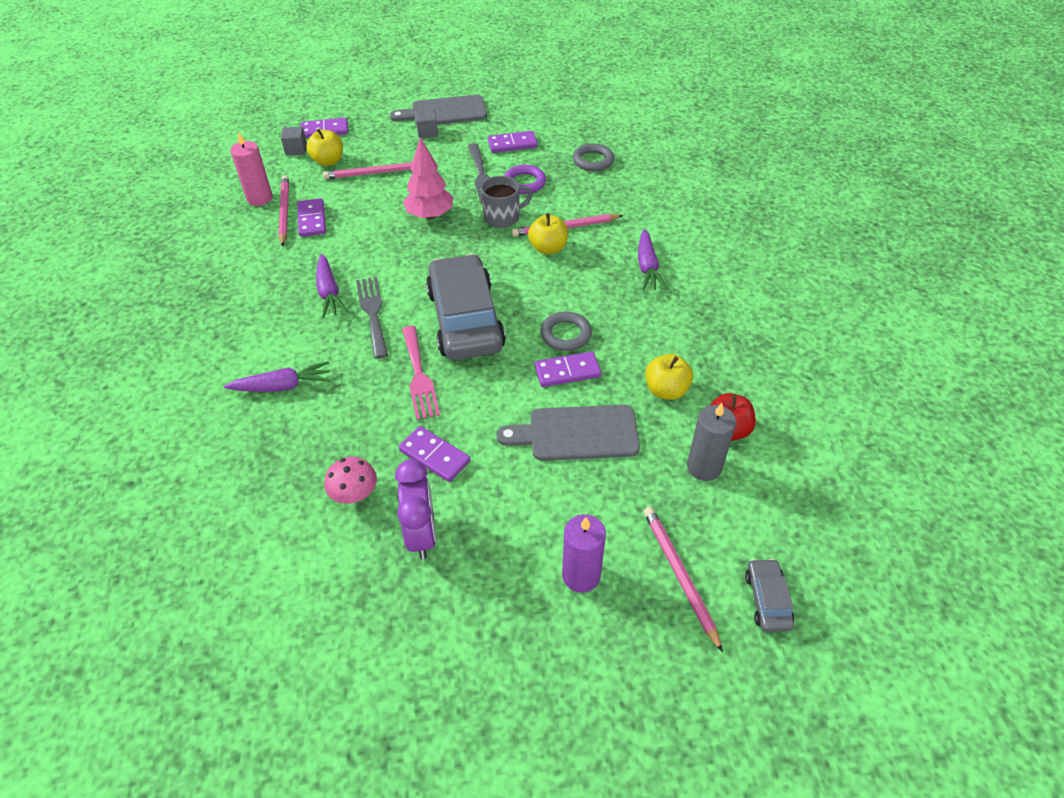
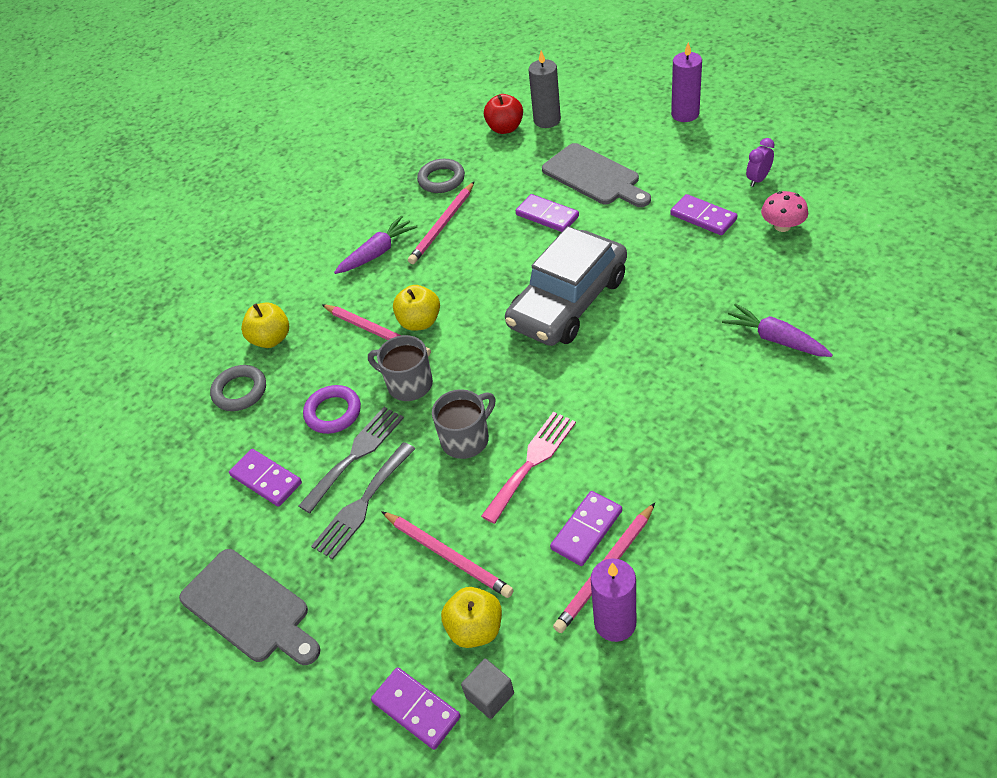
camera: 125 degrees left, 0 degrees up
(260, 198) = (615, 623): pink candle -> purple candle
(329, 292) = (655, 411): purple carrot -> none
(373, 313) = (636, 360): grey fork -> grey fork (362, 504)
(419, 376) = (656, 278): pink fork -> pink fork (532, 462)
(422, 534) = (758, 179): purple clock -> purple clock, size x0.59
(427, 132) = (314, 583): grey cube -> none
(430, 215) = (466, 439): pink tree -> grey mug
(434, 455) = (703, 217): purple domino -> purple domino turned 45 degrees counterclockwise
(565, 334) = (512, 241): grey ring -> grey ring (441, 179)
(666, 390) = (503, 167): yellow apple -> yellow apple (271, 339)
(679, 575) = (633, 88): pink pencil -> pink pencil (443, 225)
(767, 600) = (604, 60): grey car -> none

